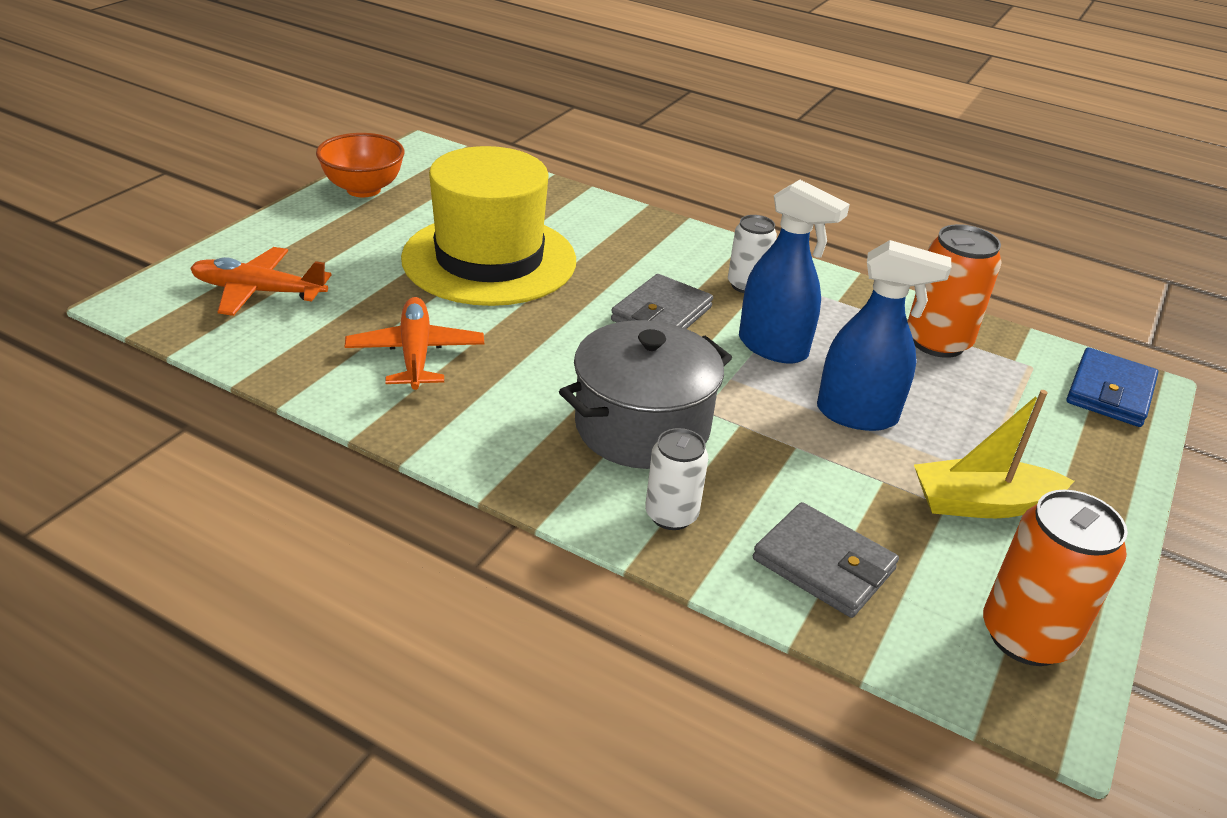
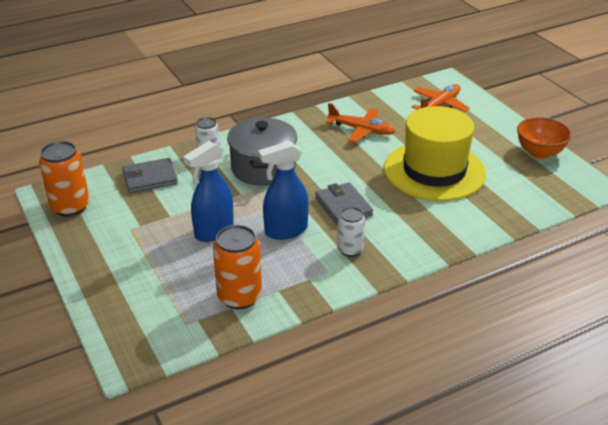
camera: 125 degrees right, 0 degrees up
(981, 503) = (129, 236): yellow boat -> none
(1109, 392) = (138, 341): blue wallet -> none

